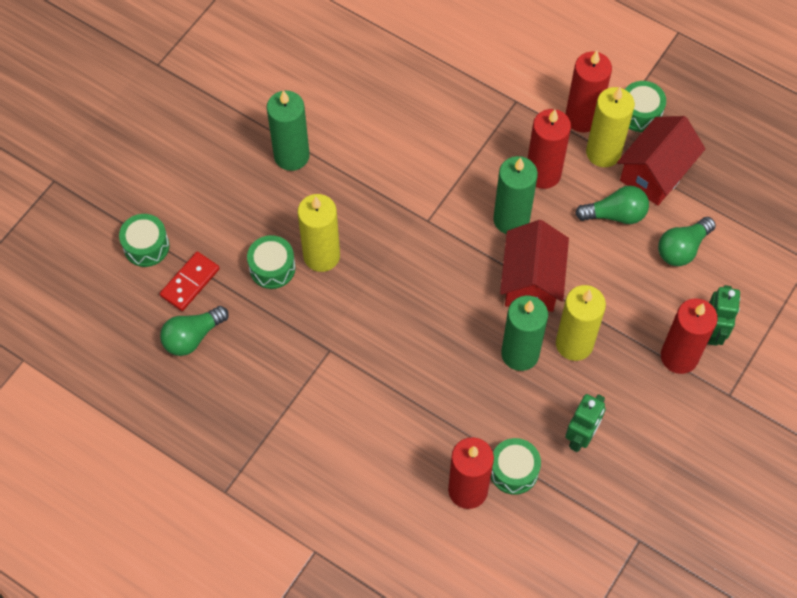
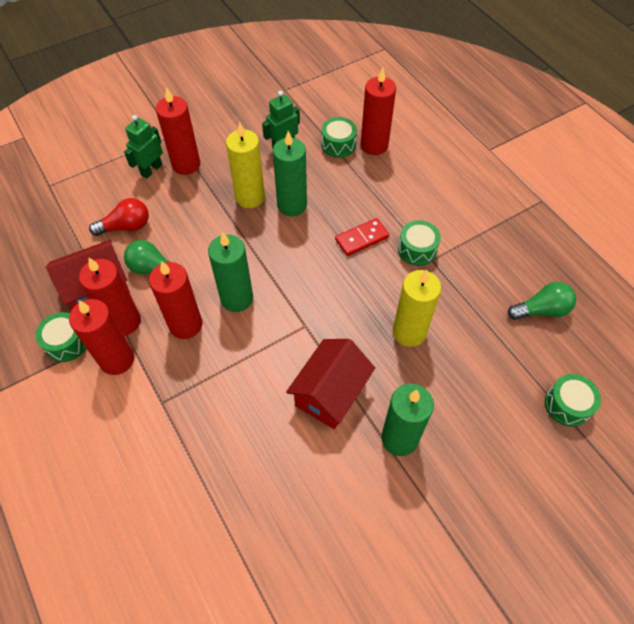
camera: 155 degrees left, 5 degrees down
(190, 282) = (533, 355): red domino -> red domino (361, 238)
(272, 268) = (456, 339): green drum -> green drum (417, 249)
(531, 281) = (251, 248): red house -> red house (330, 393)
(603, 152) = (124, 321): yellow candle -> red candle
(682, 248) = (126, 226): green light bulb -> red light bulb

